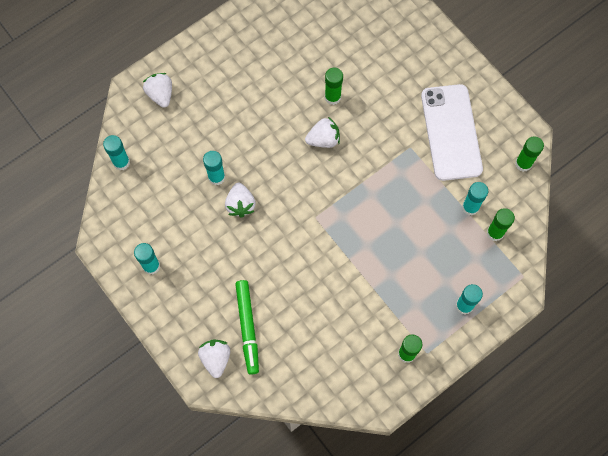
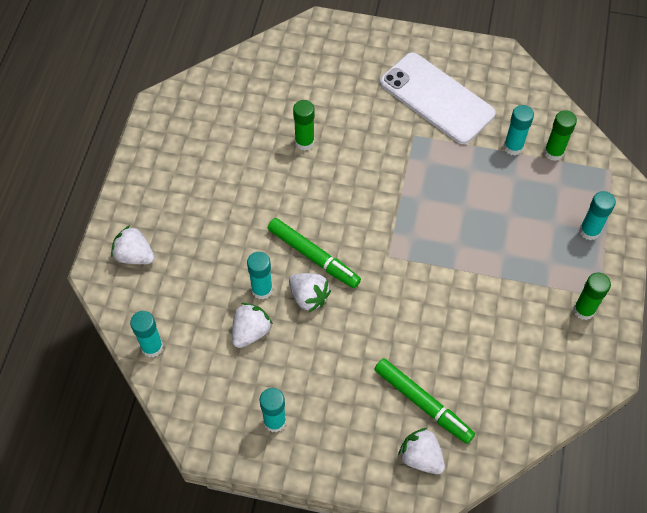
camera: 40 degrees left, 10 degrees down
(267, 180) = (313, 256): none -> green marker
(323, 139) = (331, 183): white strawberry -> white strawberry (250, 331)
(523, 163) = (520, 81): green glue stick -> none

